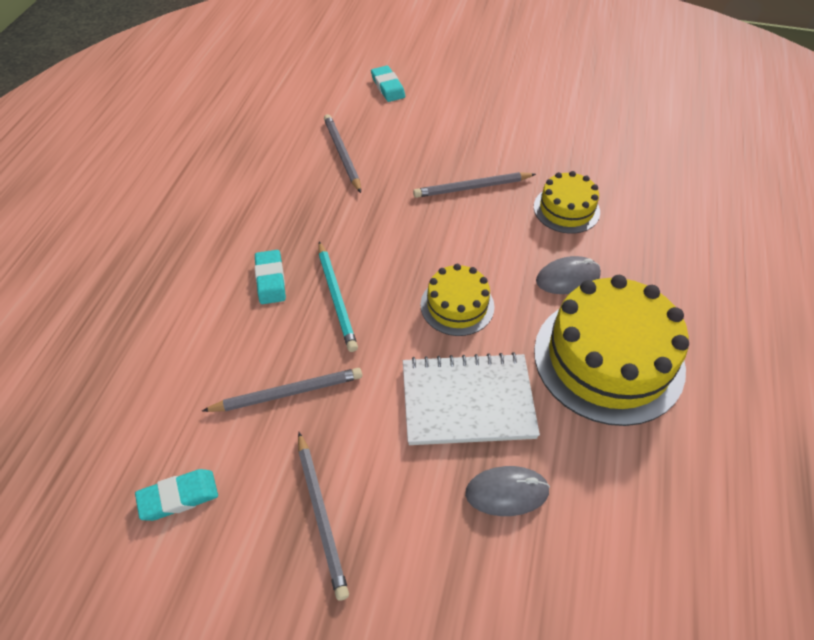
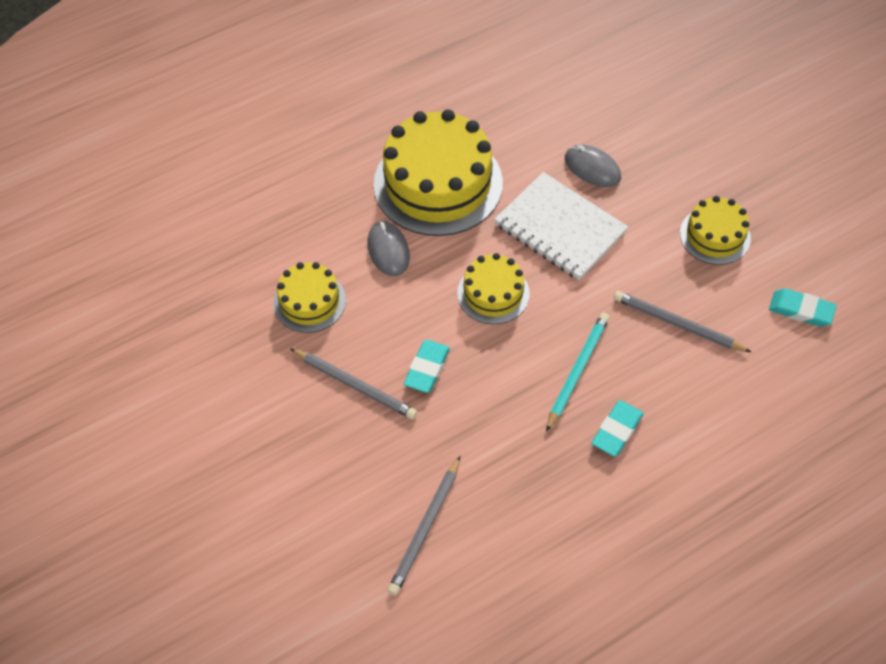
camera: 135 degrees left, 5 degrees up
(321, 515) = (715, 235): grey pencil -> yellow cake
(388, 87) = (275, 593): turquoise eraser -> turquoise eraser (427, 368)
(568, 278) = (388, 250): grey mouse -> grey mouse turned 45 degrees clockwise

